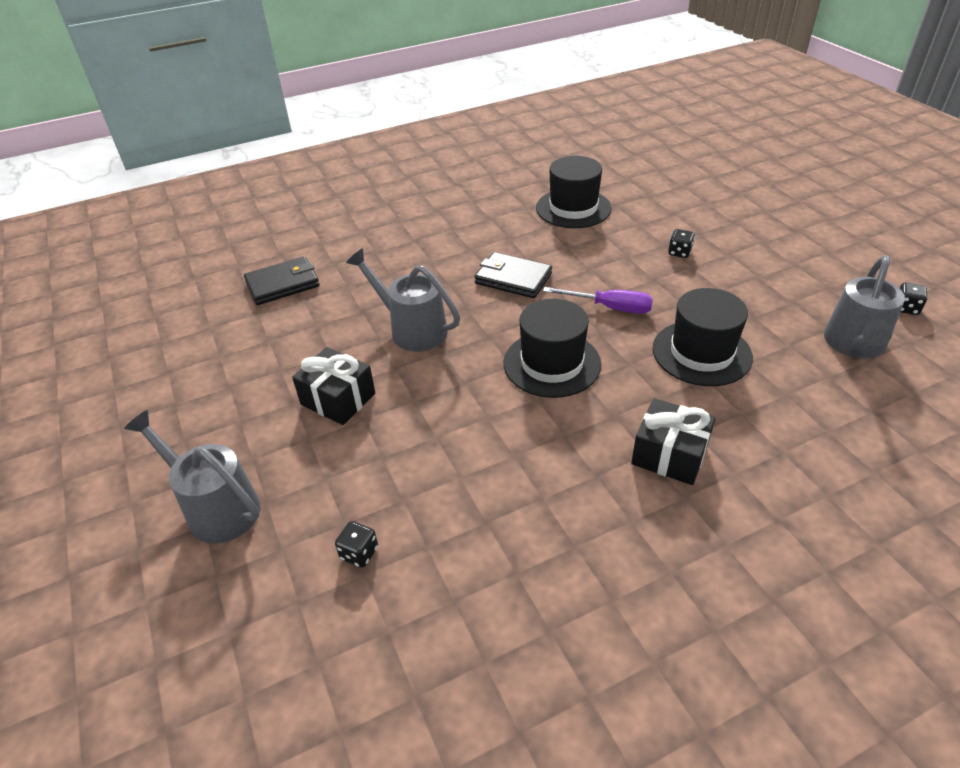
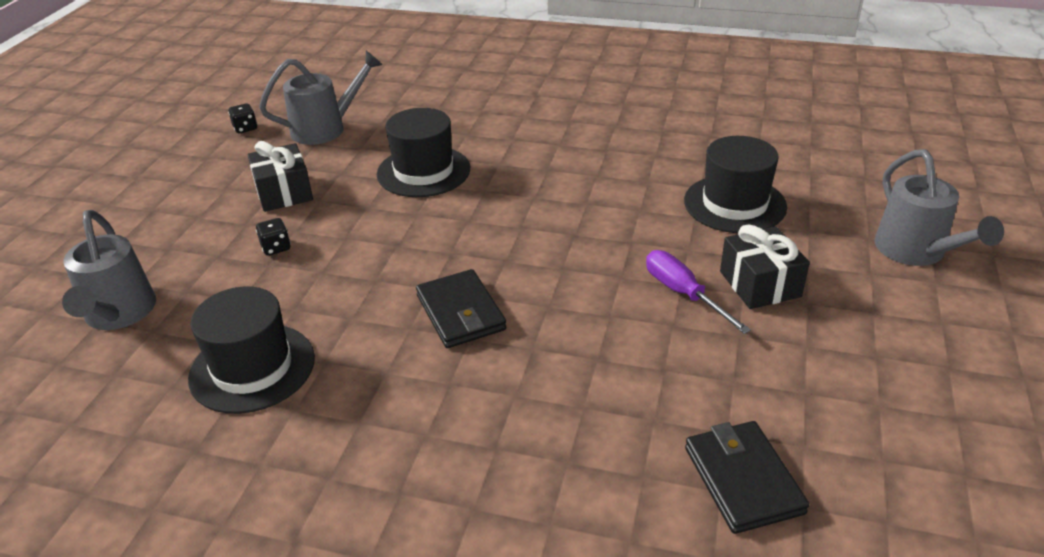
camera: 140 degrees left, 5 degrees down
(283, 284) = (743, 480): black wallet -> black wallet turned 60 degrees clockwise
(359, 553) = (808, 181): black dice -> none
(411, 329) = (629, 315): grey watering can -> grey watering can (119, 315)
(552, 363) = (541, 219): black hat -> black hat (734, 204)
(610, 307) = (425, 235): purple screwdriver -> purple screwdriver (683, 293)
(669, 455) = (546, 137): black gift -> black gift (284, 192)

